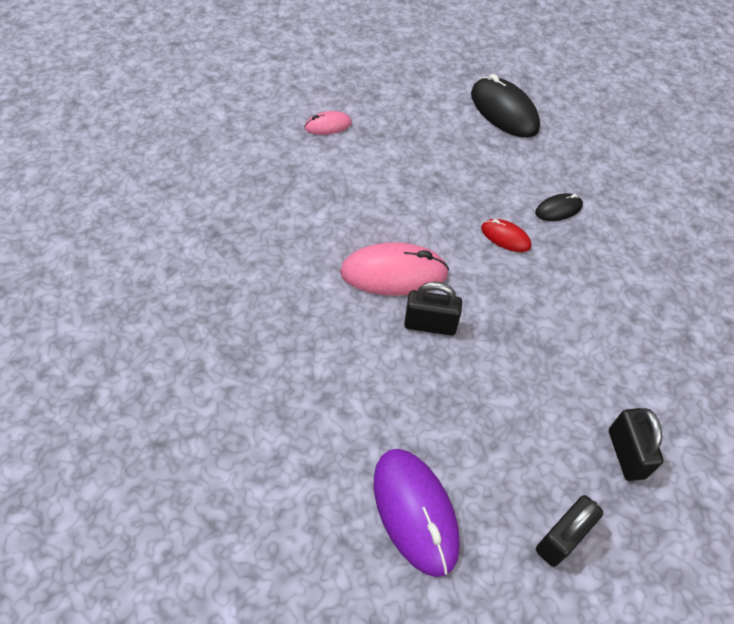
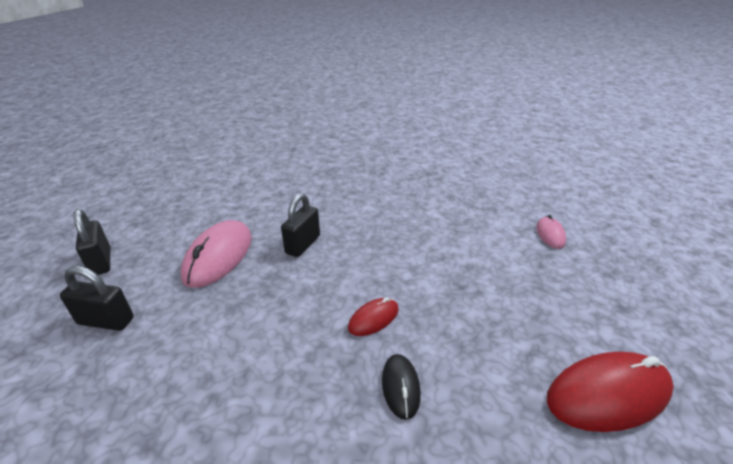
camera: 110 degrees right, 20 degrees down
(394, 273) = (361, 237): pink mouse -> pink mouse (219, 256)
(415, 511) = (183, 210): purple mouse -> none
(504, 111) = (608, 394): black mouse -> red mouse

